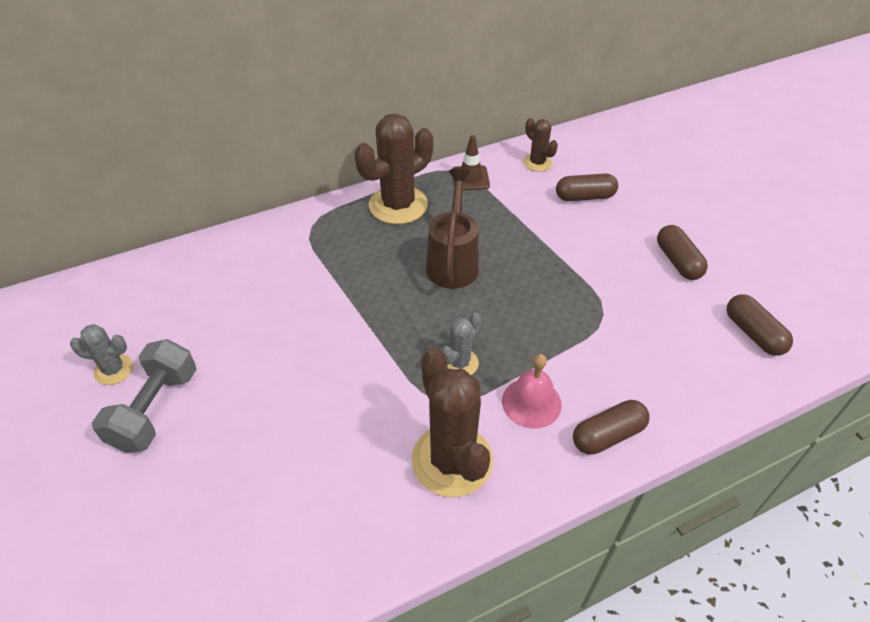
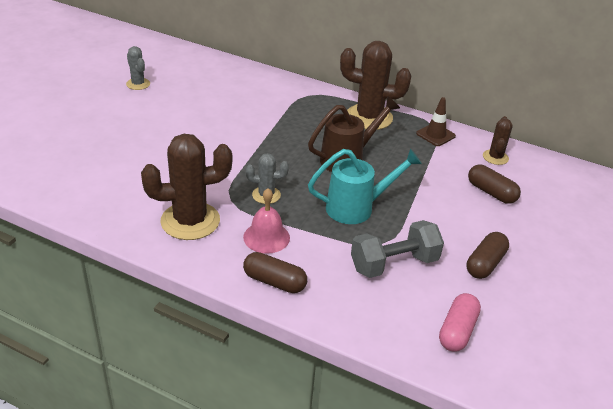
camera: 50 degrees right, 10 degrees down
(155, 409) = (127, 107): grey dumbbell -> grey dumbbell (394, 264)
(452, 460) = (190, 221): brown cactus -> brown cactus turned 45 degrees clockwise
(537, 302) = (356, 208): none -> turquoise watering can
(753, 333) = (457, 331): brown capsule -> pink capsule

